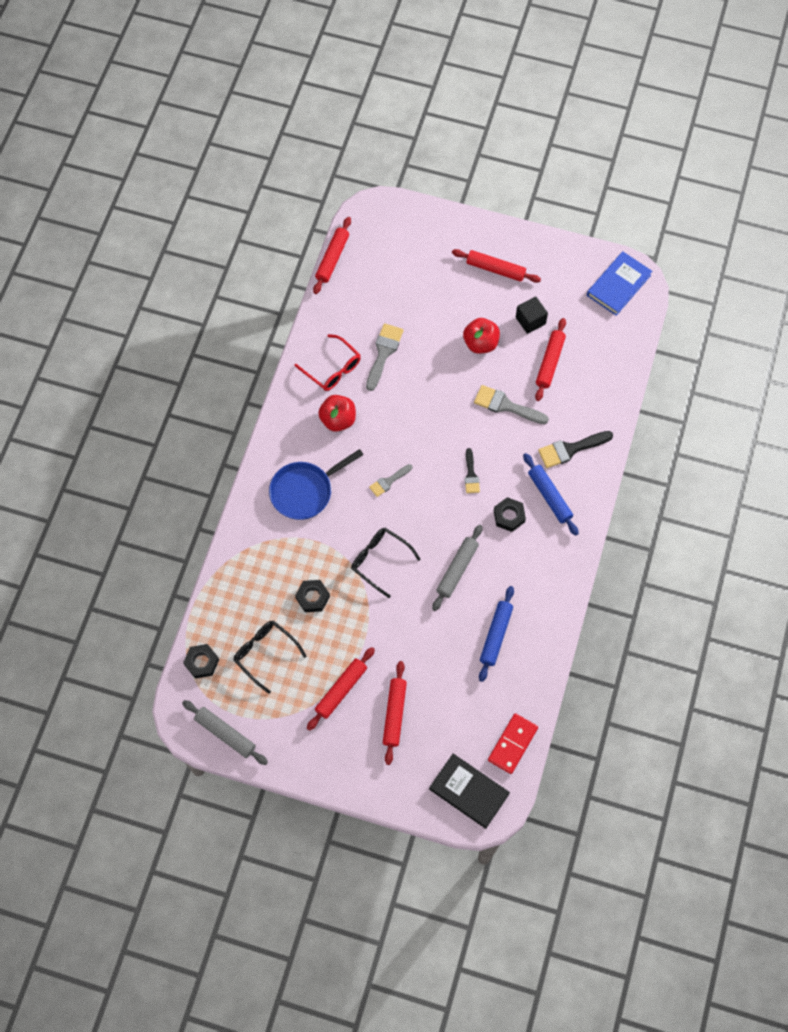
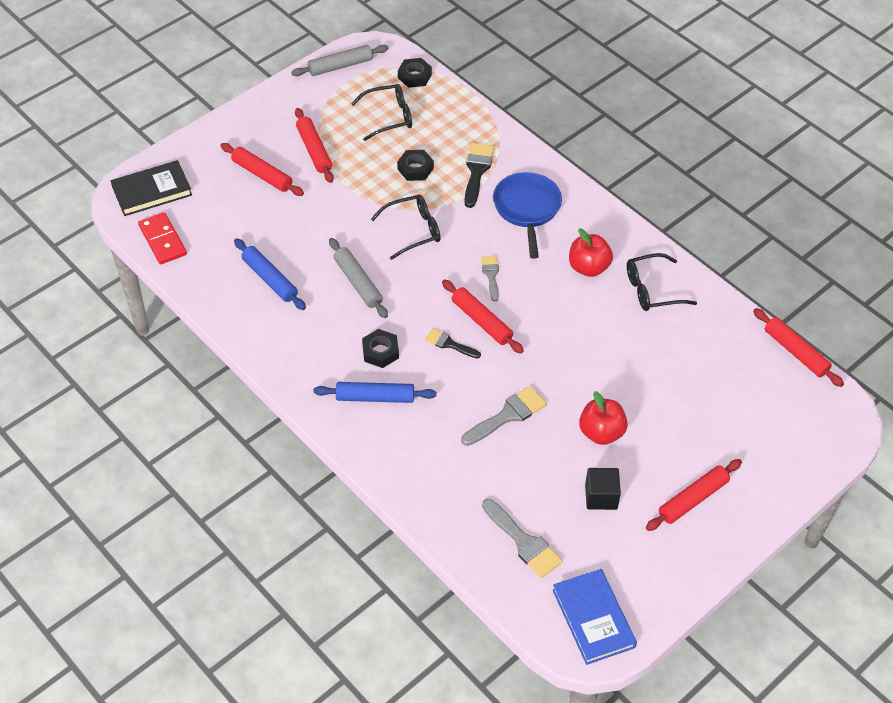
camera: 120 degrees right, 15 degrees down
(332, 369) = (652, 290): red glasses -> black glasses
(383, 353) = (644, 340): grey brush -> grey brush (524, 542)
(550, 362) = (533, 486): red rolling pin -> red rolling pin (481, 321)
(570, 449) = (414, 446): black brush -> black brush (477, 171)

